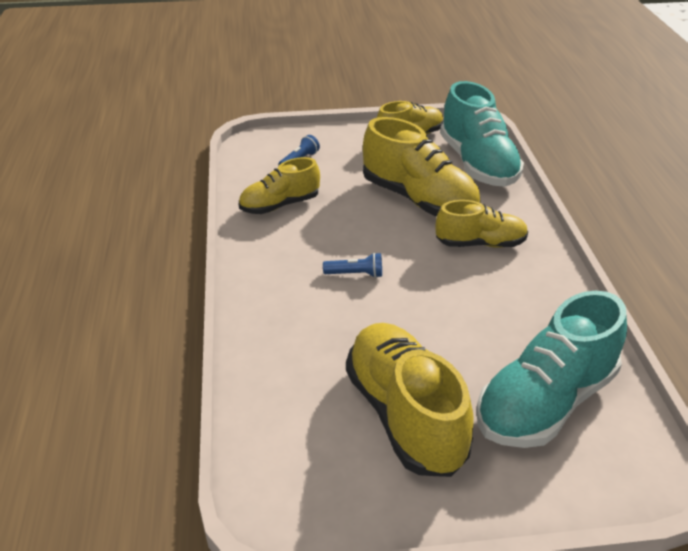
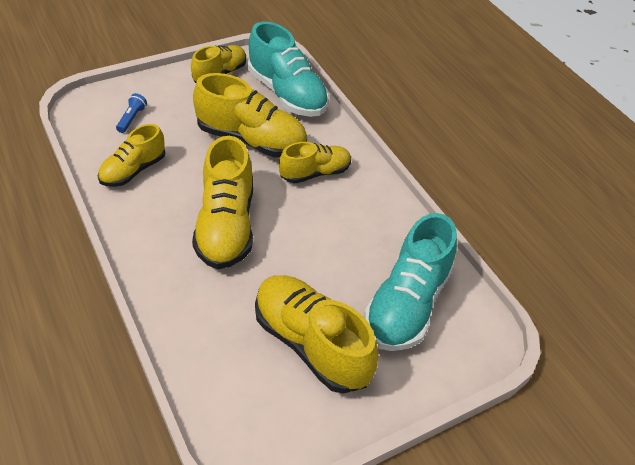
camera: 25 degrees left, 10 degrees up
(355, 274) = (226, 225): blue flashlight -> yellow shoe

